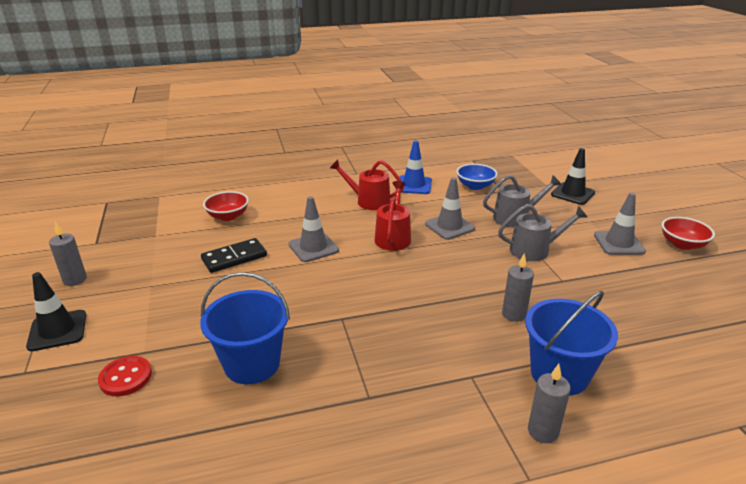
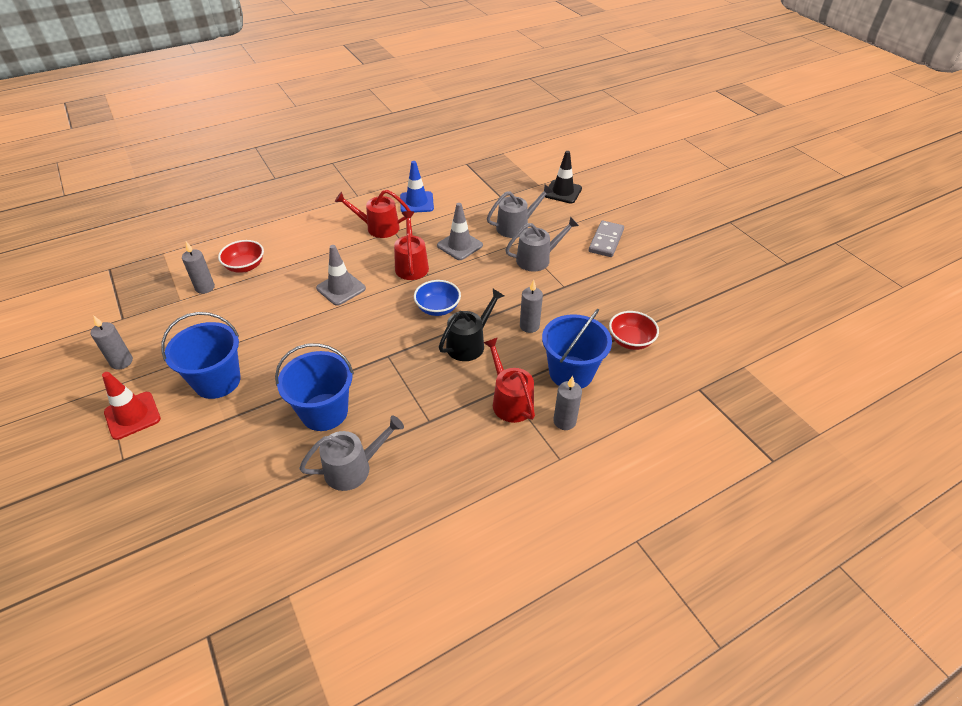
camera: 15 degrees left, 15 degrees up
(57, 330) = (132, 415): black traffic cone -> red traffic cone
(125, 377) = (218, 445): red button -> none
(155, 313) = (217, 381): none -> blue bucket
(183, 228) = (205, 287): none -> grey candle
(234, 258) = (269, 312): black domino -> none
(262, 434) = (353, 468): none -> grey watering can
(438, 321) = (469, 343): none -> black watering can
(474, 393) = (510, 401): none -> red watering can
(475, 186) = (474, 195): blue bowl -> blue bowl (438, 308)
(619, 243) = (606, 241): grey traffic cone -> grey domino
(682, 244) = (657, 234): red bowl -> red bowl (630, 341)

